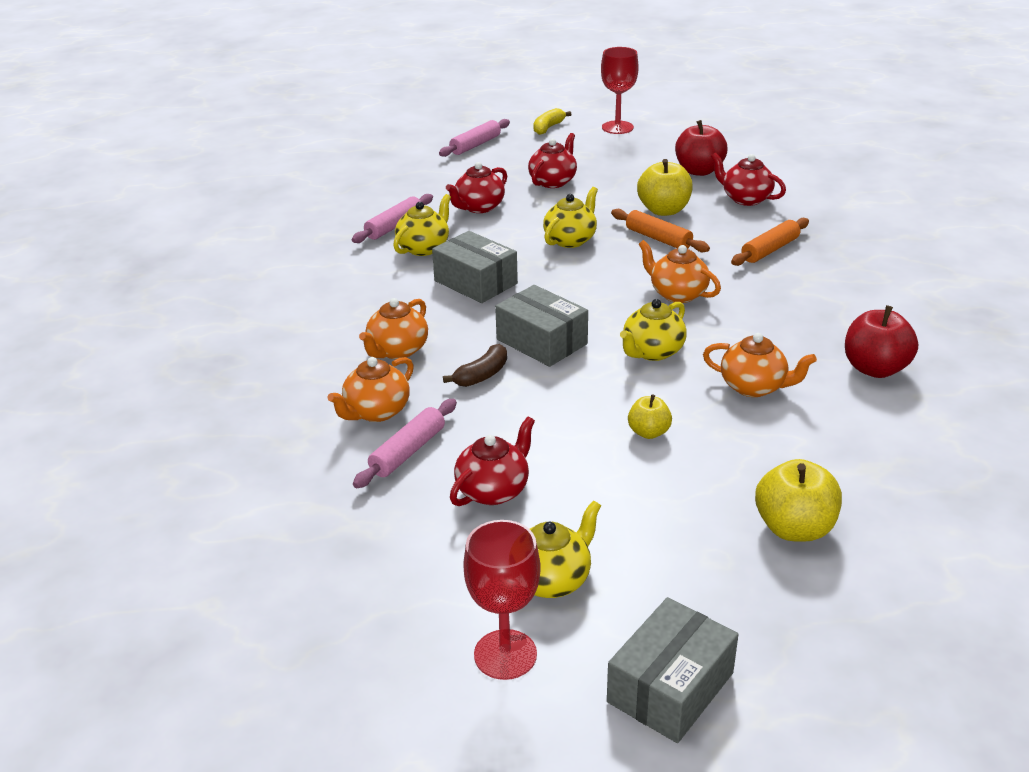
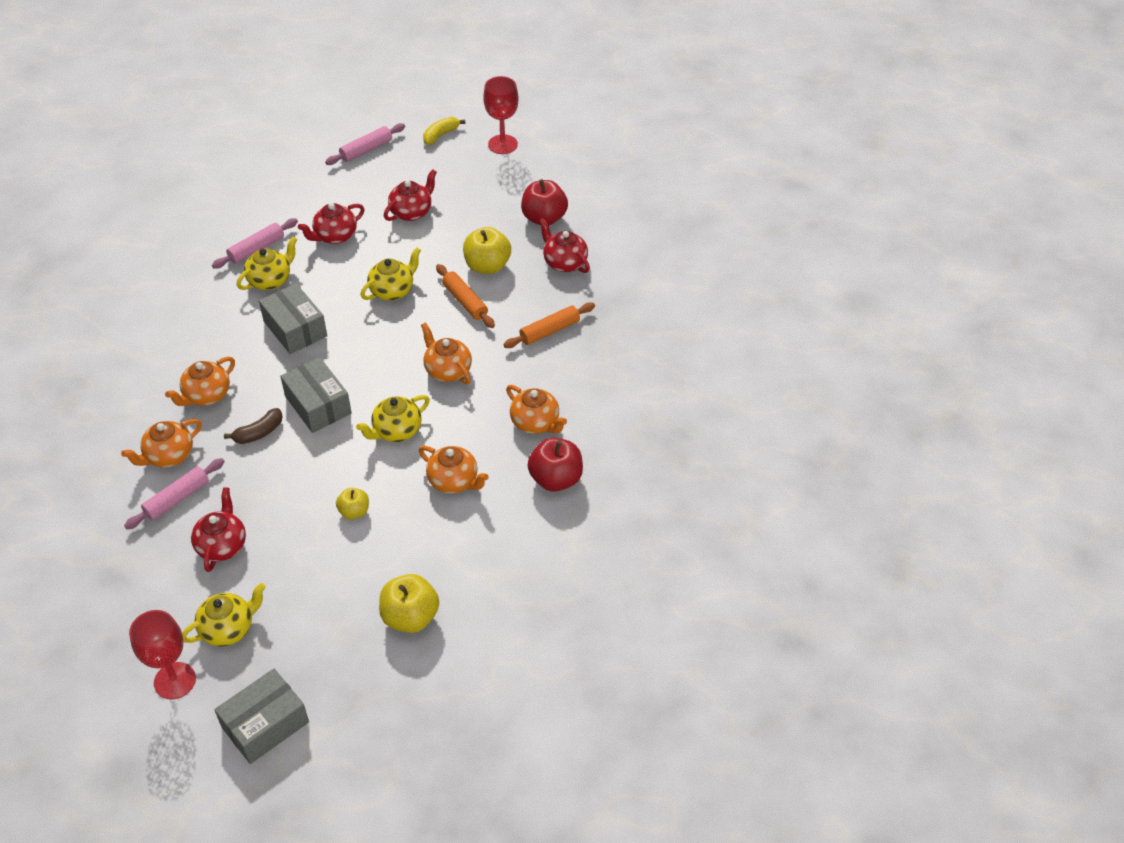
camera: 10 degrees right, 15 degrees up
(493, 490) = (222, 545): red teapot -> red teapot turned 45 degrees counterclockwise
(812, 324) = (536, 423): none -> orange teapot

